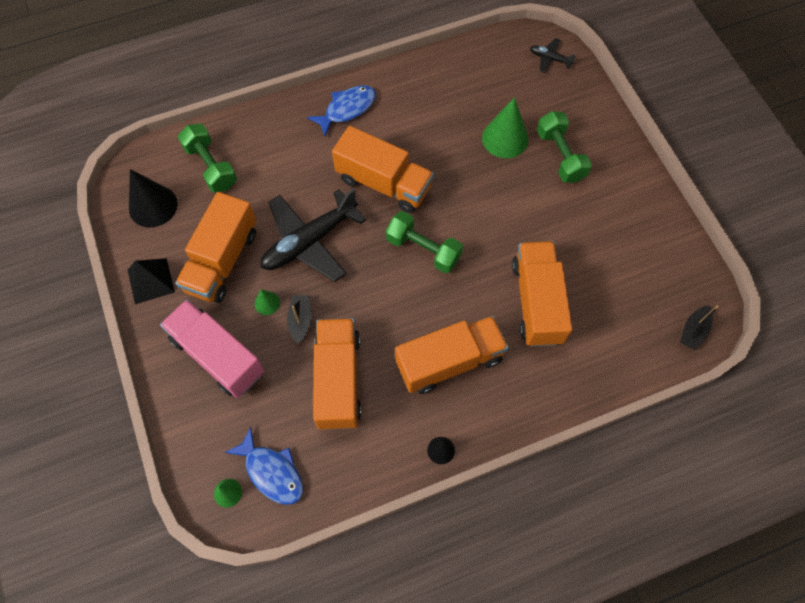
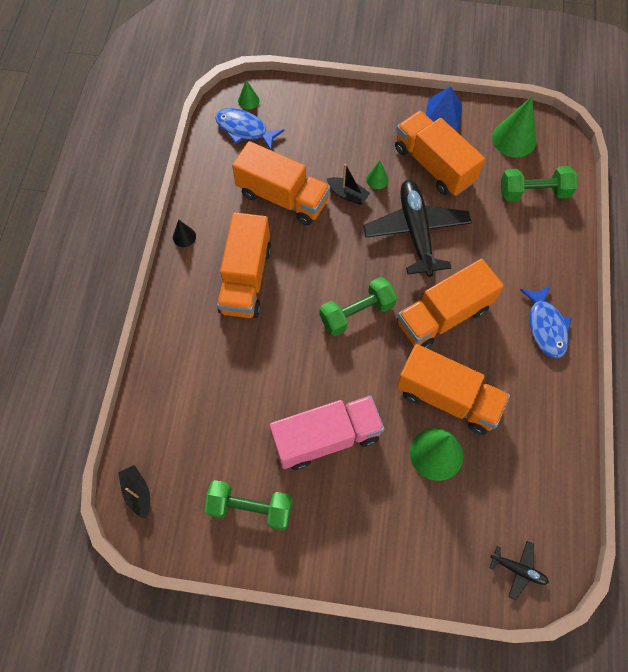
camera: 120 degrees right, 0 degrees up
(151, 280) = (443, 114): black pyramid -> blue pyramid
(153, 206) = (514, 139): black cone -> green cone
(218, 356) = (352, 132): pink truck -> pink truck (326, 438)
(272, 472) = (244, 129): blue fish -> blue fish turned 45 degrees clockwise
(537, 302) = (251, 375): orange truck -> orange truck (447, 398)
(550, 59) = (518, 569): black plane -> black plane turned 60 degrees clockwise
(560, 156) = (386, 495): green dumbbell -> green dumbbell (250, 508)

